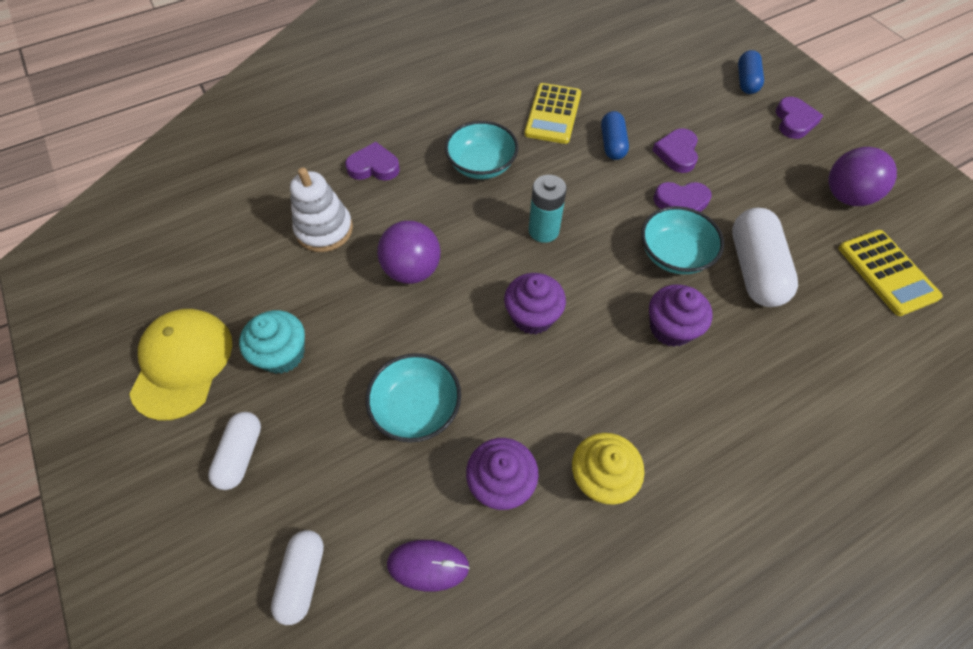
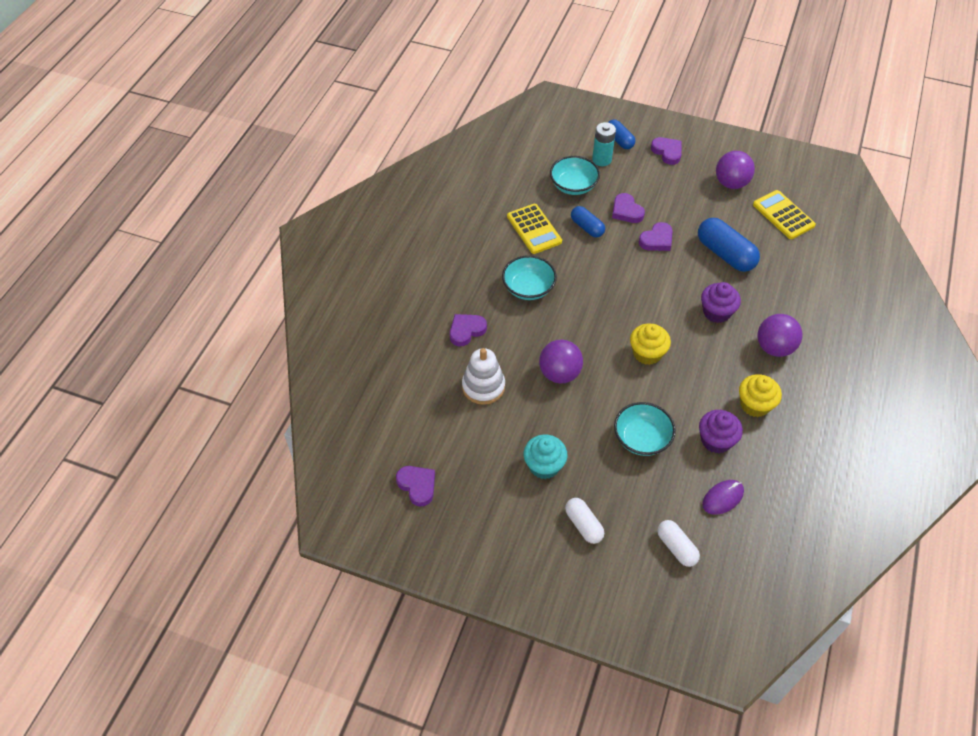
camera: 40 degrees left, 5 degrees down
(151, 280) = (417, 486): none -> purple heart
(182, 363) = (496, 511): yellow cap -> none
(532, 316) = (647, 353): purple cupcake -> yellow cupcake
(543, 231) = (604, 303): turquoise battery -> turquoise battery (601, 159)
(674, 255) = (681, 272): turquoise bowl -> turquoise bowl (573, 186)
(705, 425) = (774, 347): none -> purple ball
(754, 269) = (725, 254): white capsule -> blue capsule
(887, 272) = (783, 215): yellow calculator -> yellow calculator turned 150 degrees counterclockwise

